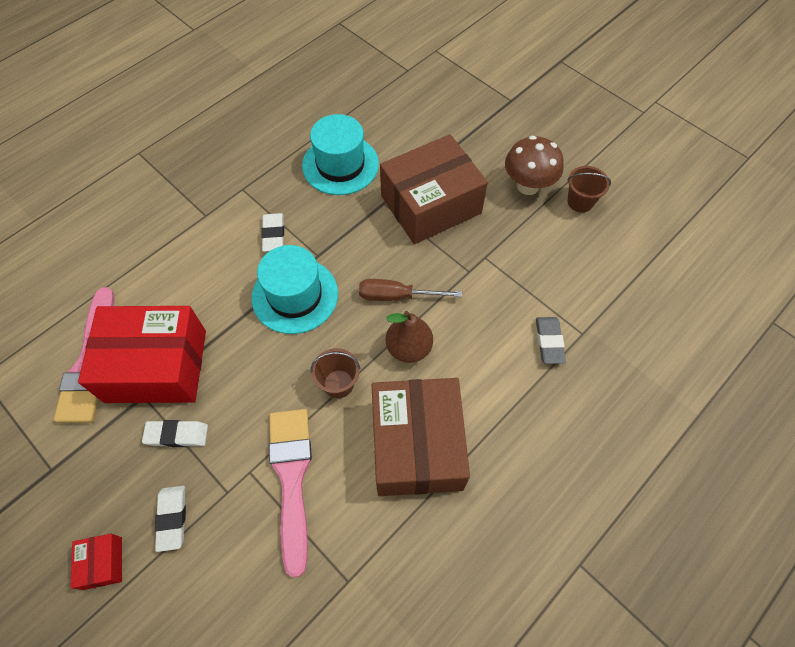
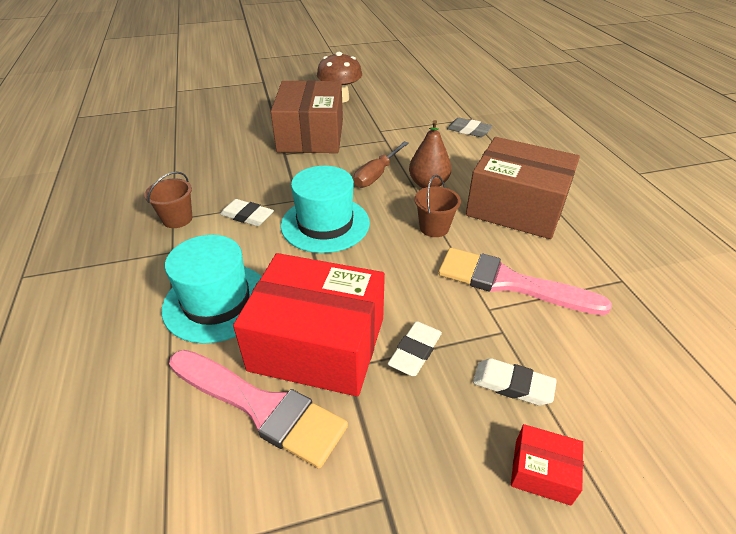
camera: 60 degrees left, 20 degrees down
(156, 366) = (317, 344): red box -> red box turned 75 degrees clockwise
(340, 165) = (221, 160): turquoise hat -> turquoise hat (217, 302)
(580, 202) = (373, 88): brown bucket -> brown bucket (177, 219)

